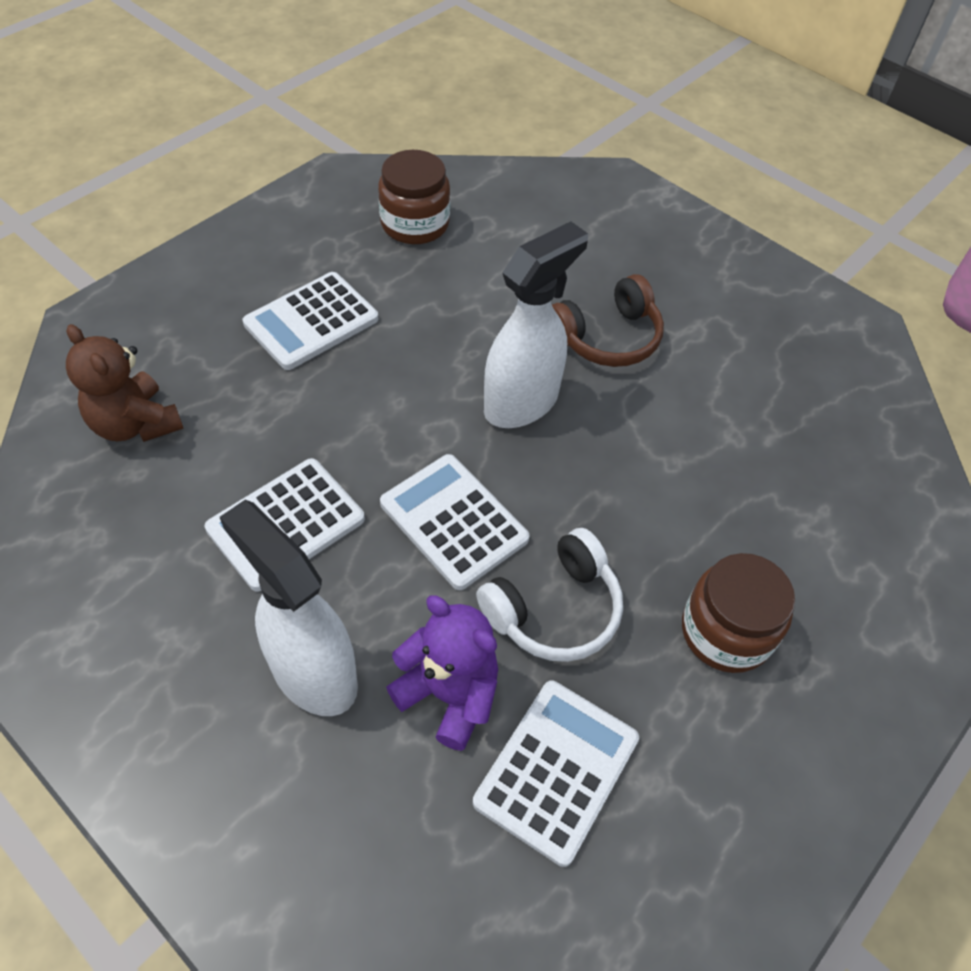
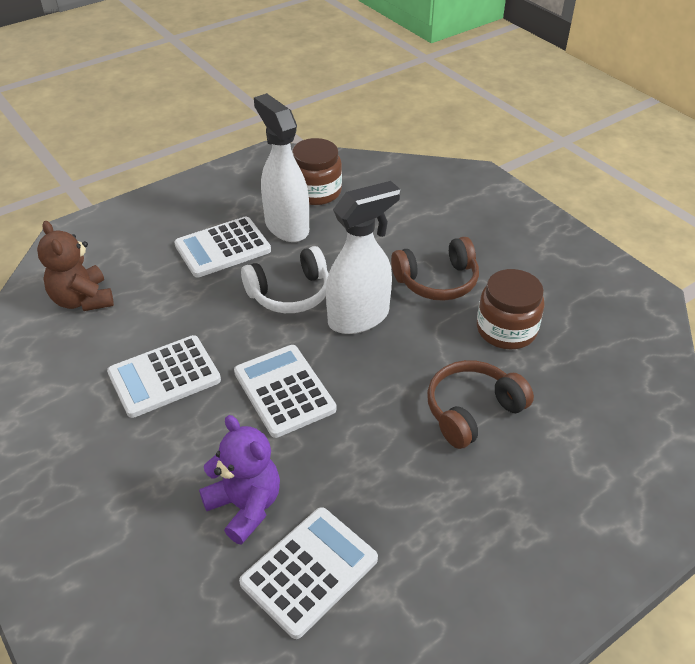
camera: 15 degrees right, 10 degrees down
(313, 672) = (153, 476): white spray bottle -> white spray bottle (286, 226)
(554, 609) = (341, 460): white headphones -> white headphones (290, 293)
(698, 514) = (472, 411): none -> brown headphones
(726, 632) = (470, 496): brown jar -> brown jar (506, 329)

